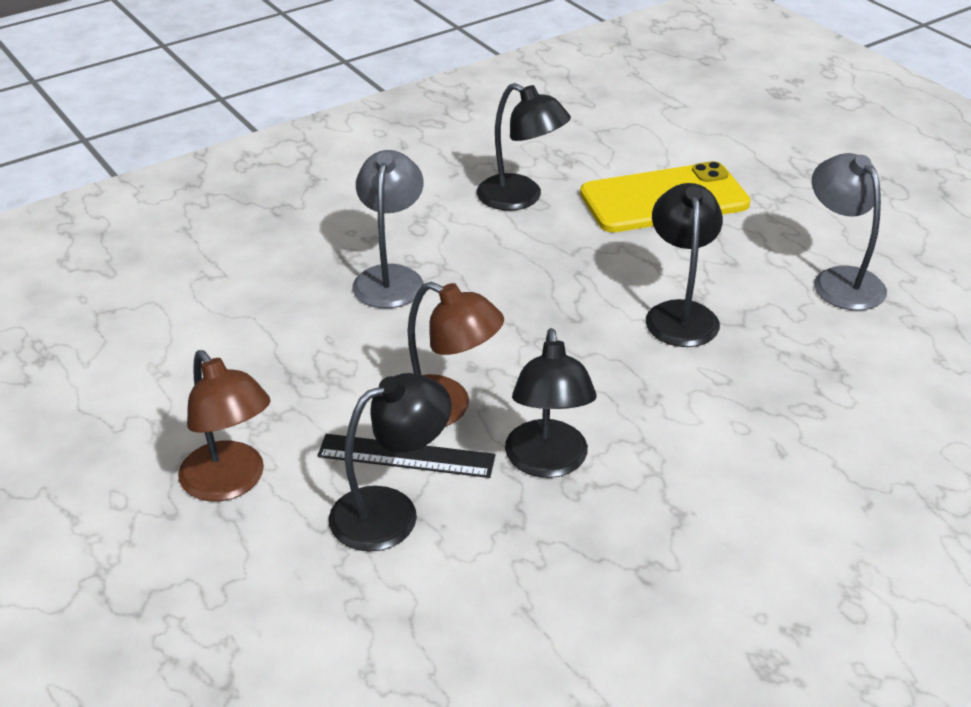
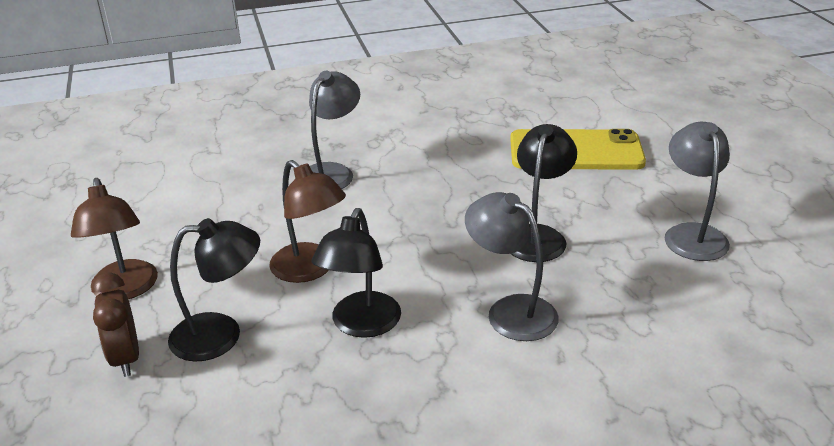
camera: 20 degrees right, 5 degrees down
(293, 567) = (126, 358): none -> brown clock
(406, 456) = (259, 298): black ruler -> none
(520, 198) = (463, 134): black lamp -> none
(701, 409) = (510, 311): none -> grey lamp

